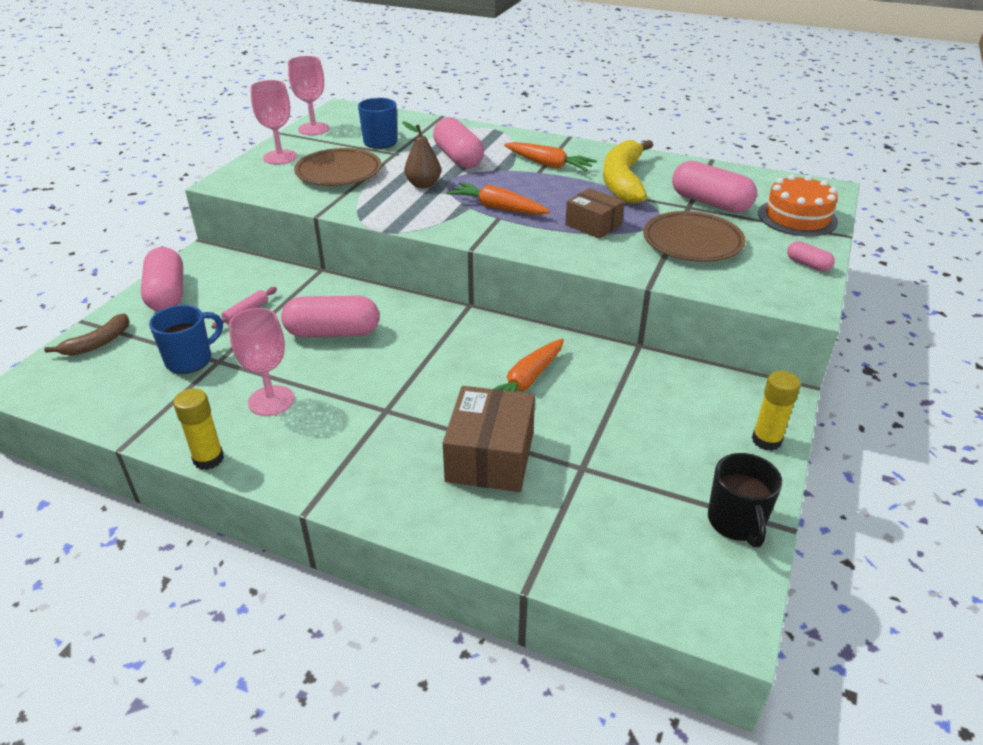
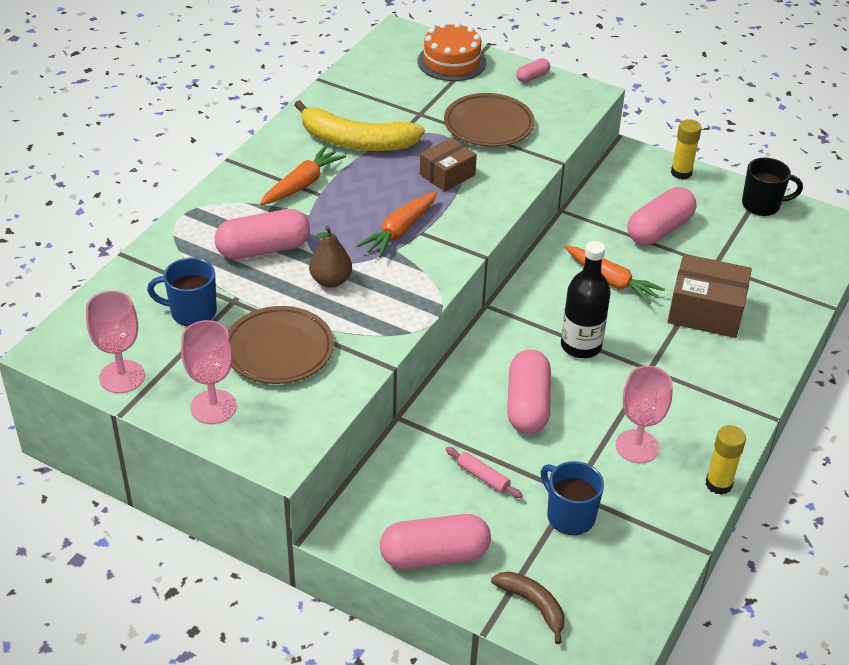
camera: 85 degrees left, 5 degrees up
(417, 362) = (581, 346): none -> black bottle
(710, 203) = (415, 100): pink capsule -> pink capsule (659, 229)

